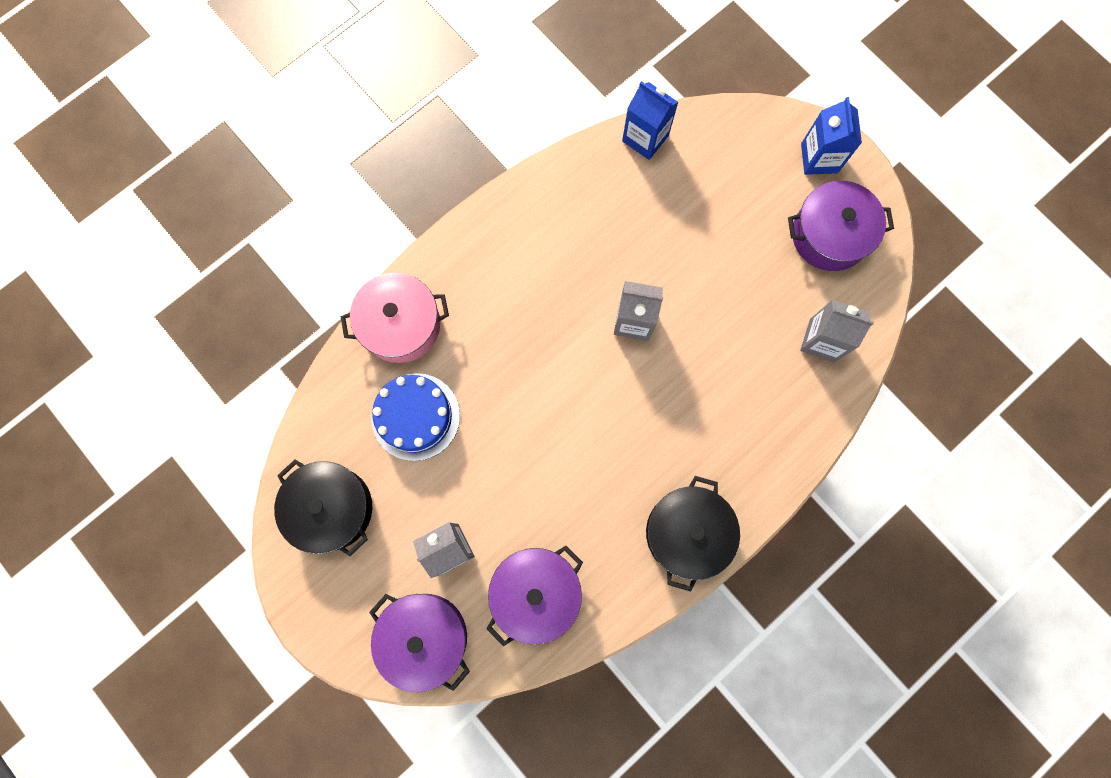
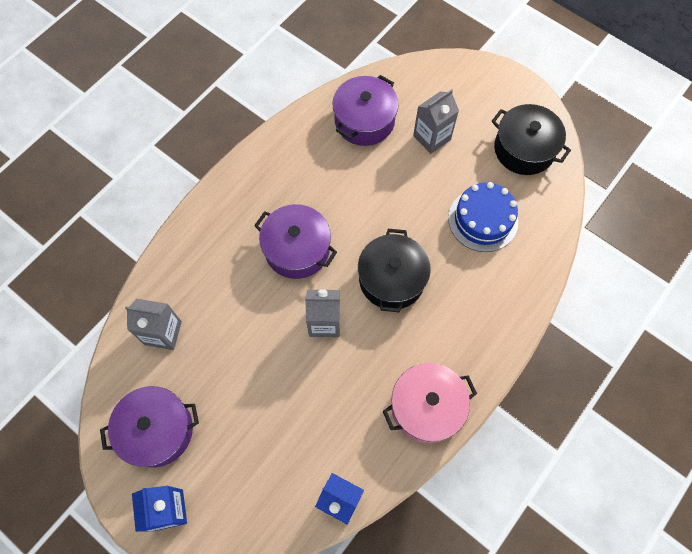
camera: 170 degrees right, 10 degrees down
(401, 325) = (516, 286): pink pot -> pink pot (426, 407)
(425, 637) = (434, 84): purple pot -> purple pot (297, 249)
(687, 533) = (261, 174): black pot -> black pot (391, 279)

